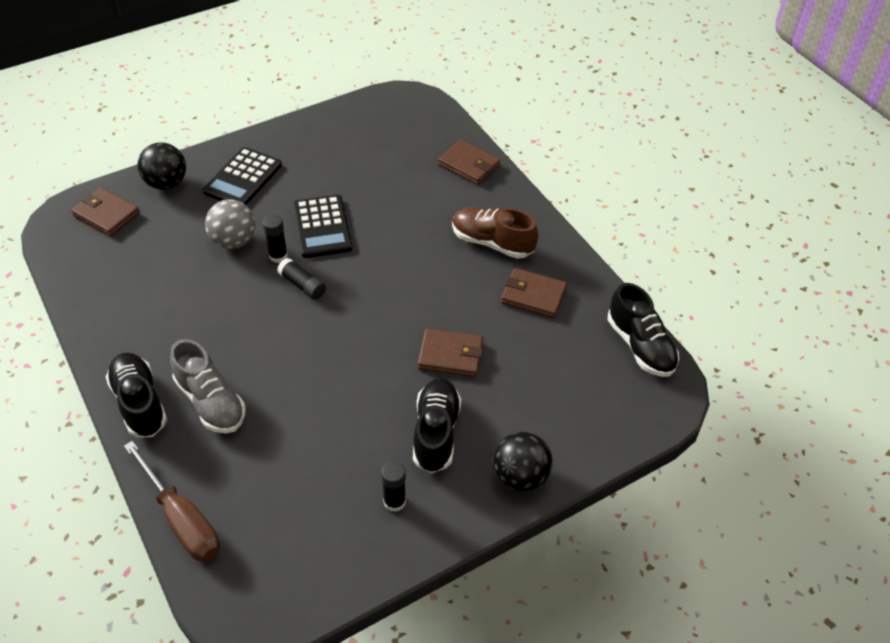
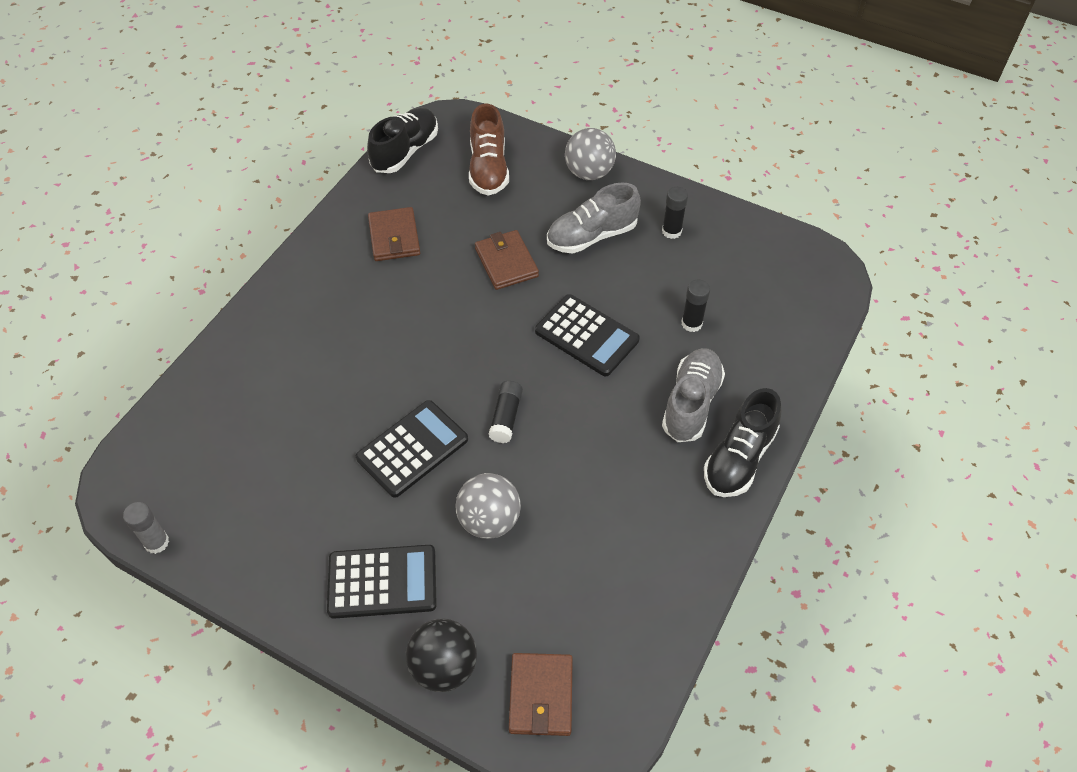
camera: 120 degrees left, 5 degrees up
(182, 519) = (803, 350): brown screwdriver -> none
(278, 256) = (481, 463): black glue stick -> black glue stick (691, 323)
(331, 369) = (586, 336): none -> black calculator
(359, 102) = (156, 542): none -> grey glue stick
(436, 433) = (591, 236): black shoe -> grey shoe
(469, 165) = (227, 367): brown wallet -> none
(492, 242) = (342, 295): brown shoe -> brown shoe (488, 168)
(520, 476) = (589, 173): black ball -> grey ball

